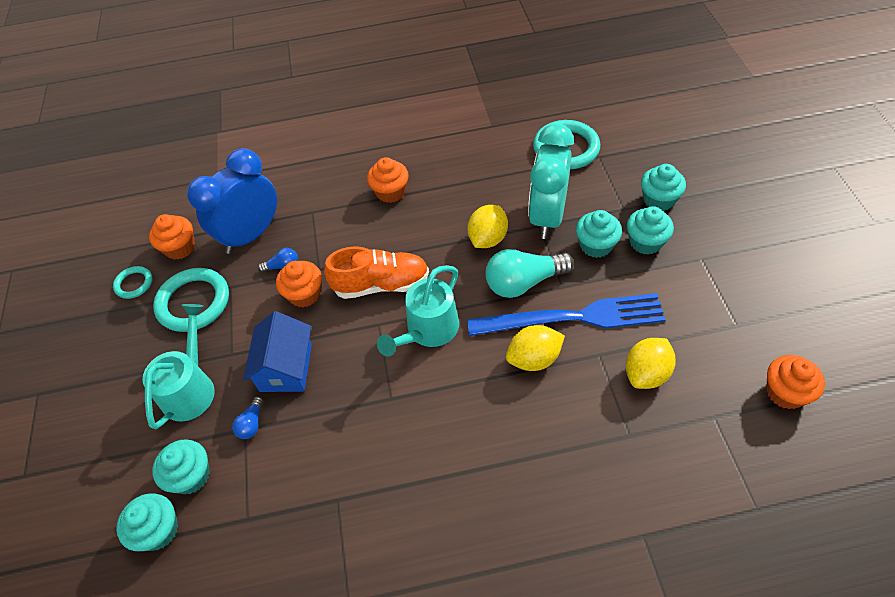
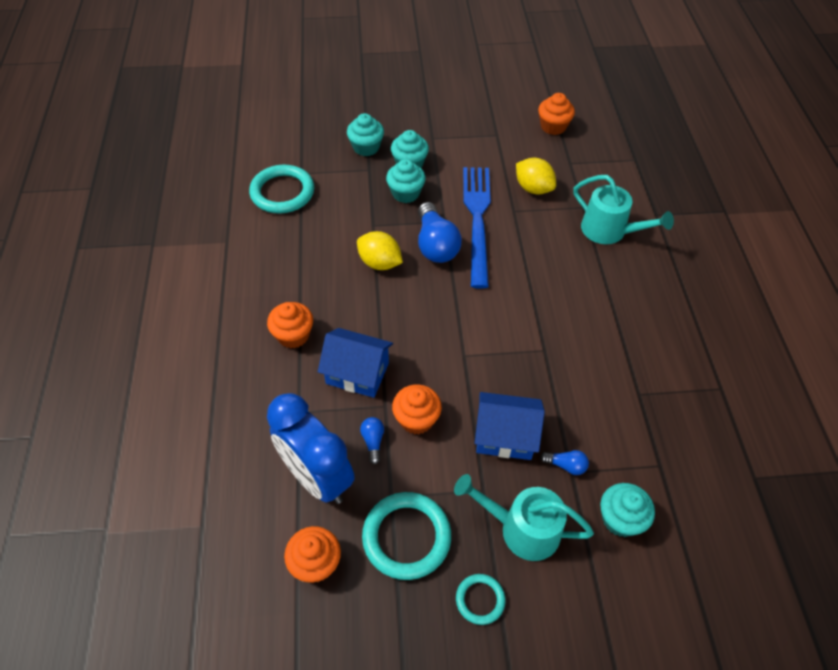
camera: 90 degrees left, 0 degrees up
(134, 284) = (363, 618): turquoise ring -> turquoise ring (480, 600)
(158, 530) = (675, 544): turquoise cupcake -> none
(352, 244) = (357, 373): none -> blue house
(381, 284) = (417, 350): orange shoe -> none
(428, 331) = (477, 317): turquoise watering can -> turquoise watering can (609, 231)
(524, 282) = (435, 245): turquoise light bulb -> blue light bulb
(534, 359) = (514, 249): yellow lemon -> none
(547, 216) = (364, 218): turquoise clock -> none

